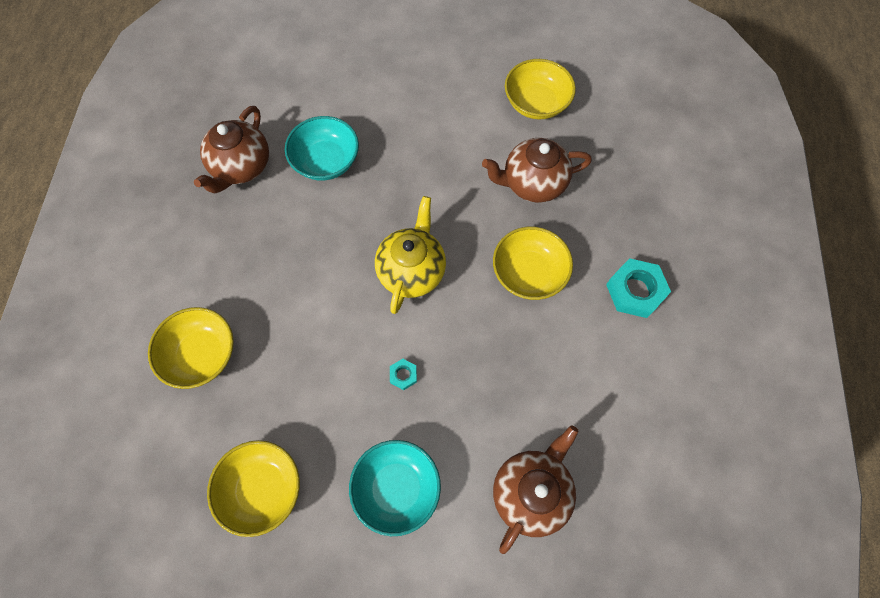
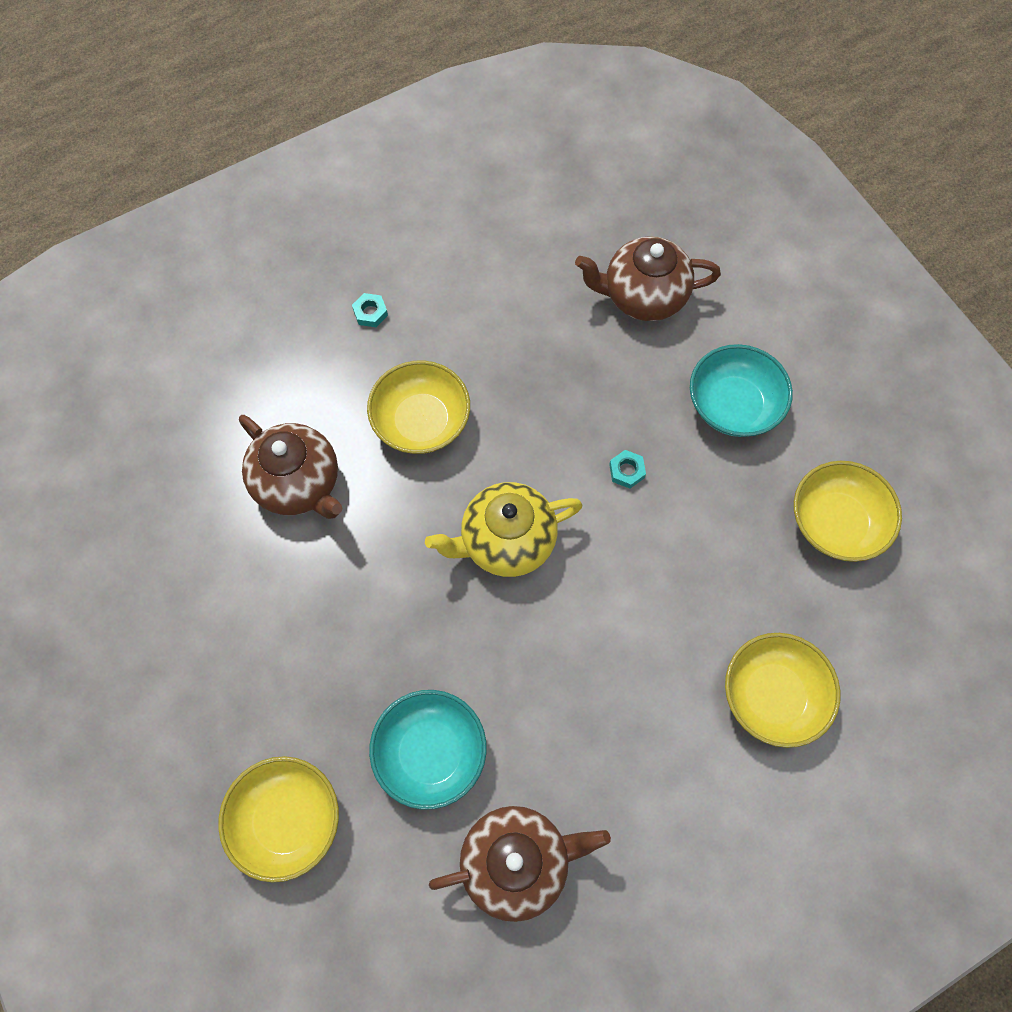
camera: 125 degrees left, 0 degrees up
(536, 103) = (169, 549): yellow bowl -> yellow bowl (287, 820)
(635, 291) = (370, 312): turquoise nut -> turquoise nut, size x0.49

